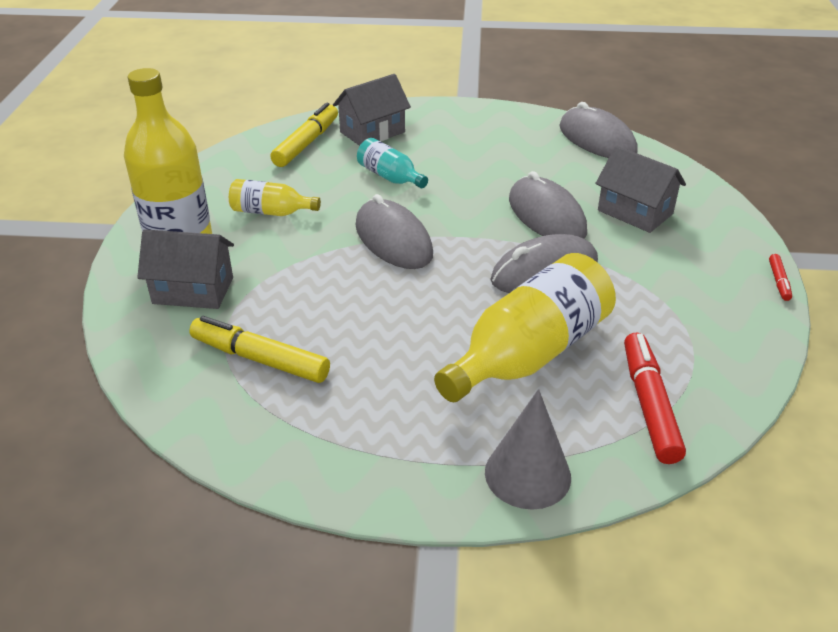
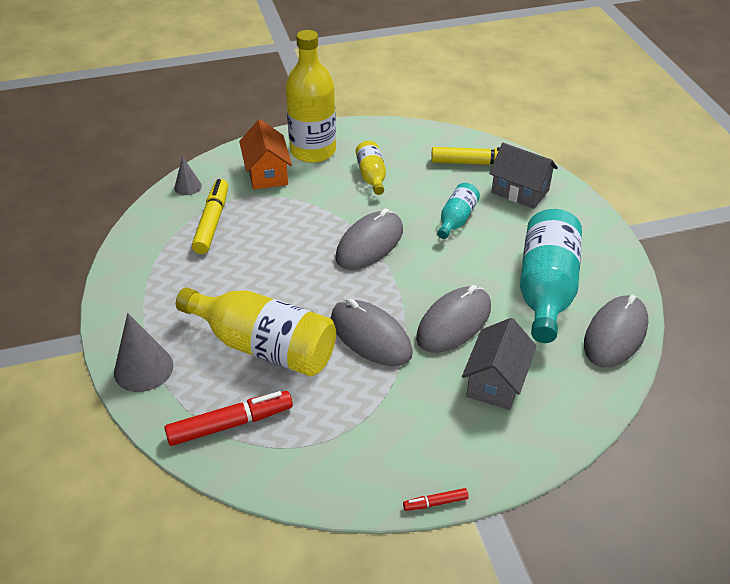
camera: 70 degrees right, 5 degrees up
(157, 371) = (188, 186): none -> grey cone
(193, 290) = (267, 173): grey house -> orange house
(524, 156) = (546, 289): none -> turquoise bottle

